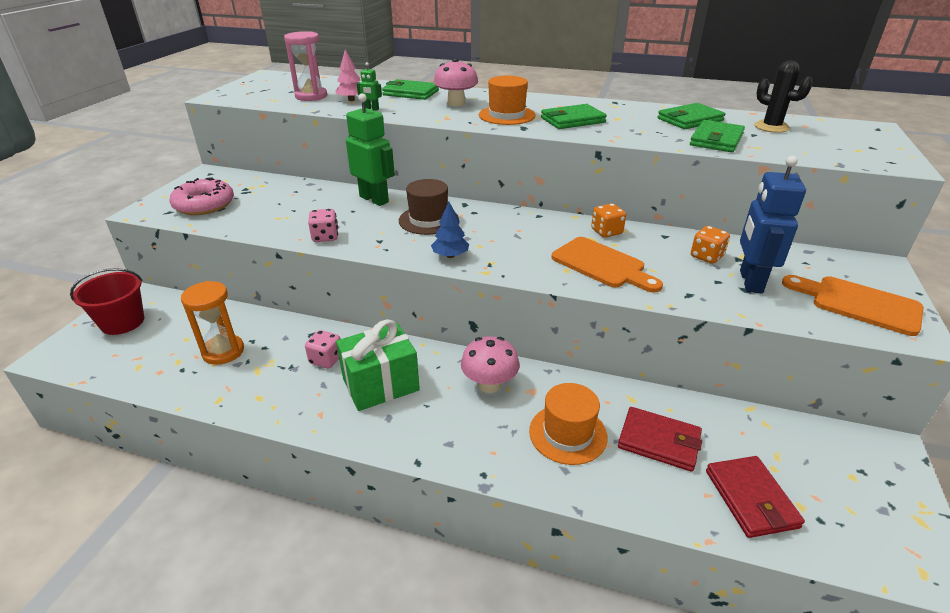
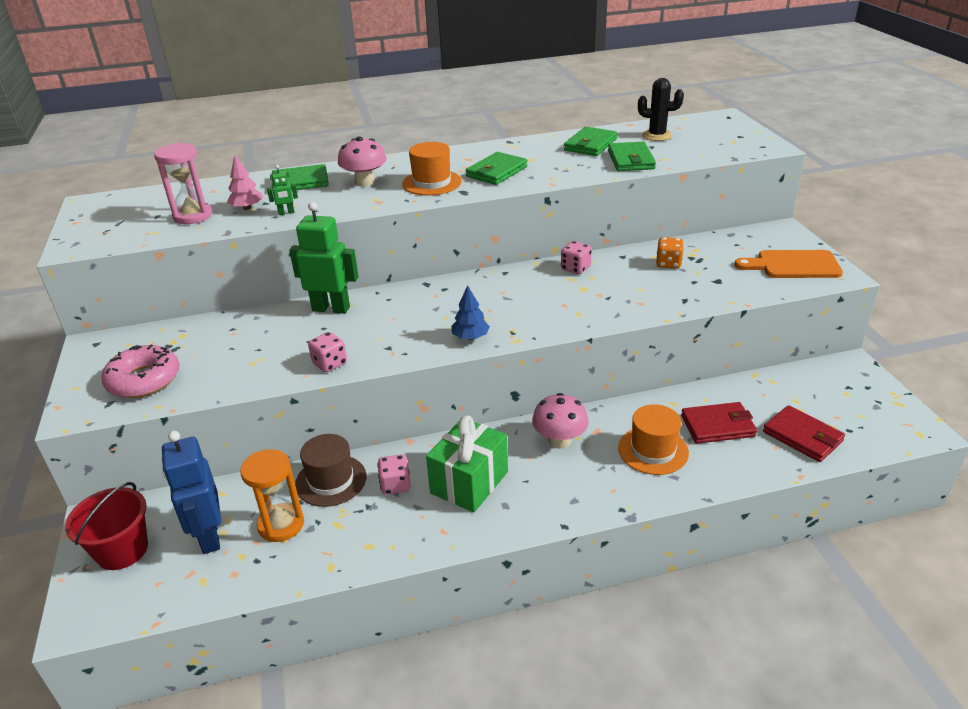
camera: 30 degrees left, 0 degrees up
(428, 220) = (411, 311): brown hat -> brown hat (331, 480)
(602, 264) = (600, 299): orange cutting board -> none
(606, 232) = (575, 268): orange dice -> pink dice
(750, 281) = (715, 274): blue robot -> blue robot (209, 537)

